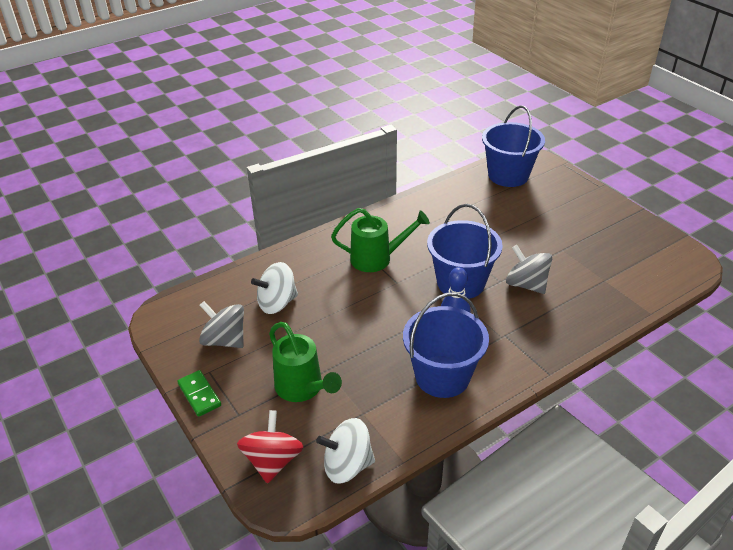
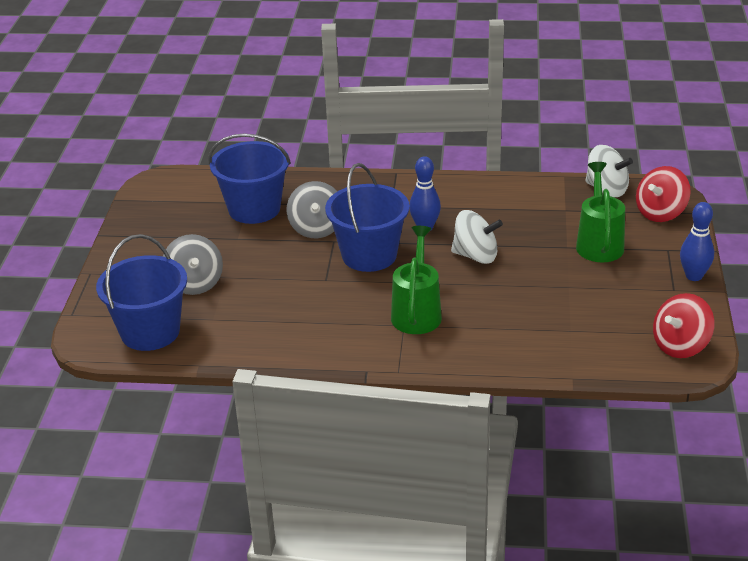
camera: 140 degrees left, 5 degrees down
(177, 322) = (680, 345): none -> red spinning top
(199, 395) = (694, 276): green domino -> blue bowling pin
(225, 340) = (641, 308): grey spinning top -> grey spinning top (195, 283)
(277, 303) = (562, 317): white spinning top -> white spinning top (475, 256)
(377, 259) = (417, 312): green watering can -> green watering can turned 60 degrees clockwise
(442, 376) = (477, 204): blue bucket -> blue bucket (254, 209)

